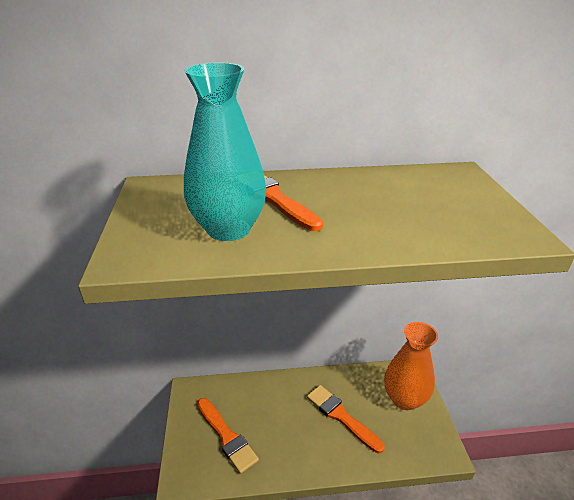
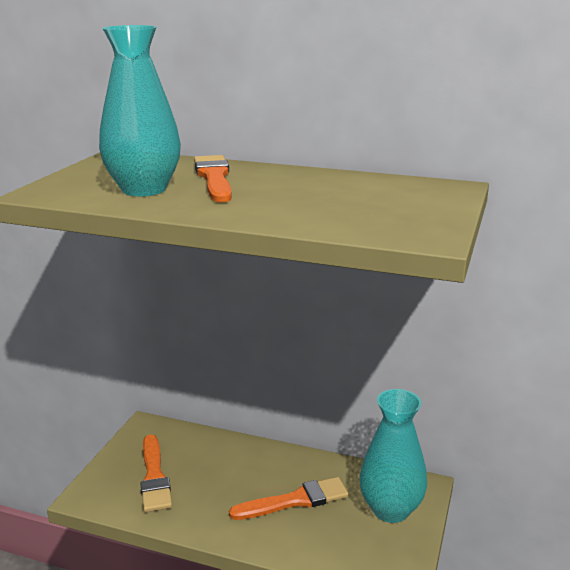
camera: 25 degrees right, 10 degrees down
(341, 416) = (295, 500): orange brush -> orange brush turned 90 degrees clockwise
(404, 399) = (390, 509): orange vase -> turquoise vase

